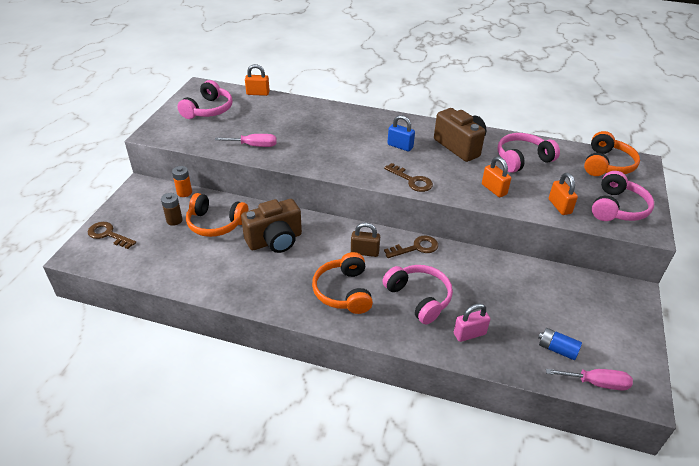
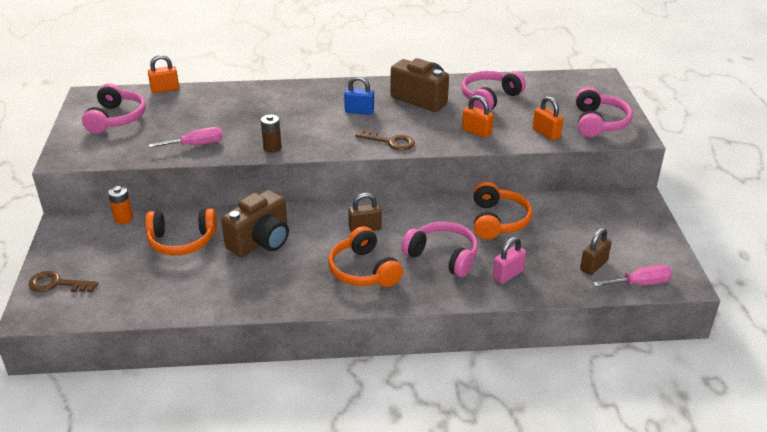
camera: 20 degrees left, 5 degrees down
(174, 220) = (130, 250): brown battery -> brown battery (272, 148)
(416, 248) = (416, 211): brown key -> none
(557, 349) = (593, 265): blue battery -> brown padlock
(606, 164) = (571, 86): orange headphones -> orange headphones (497, 221)

